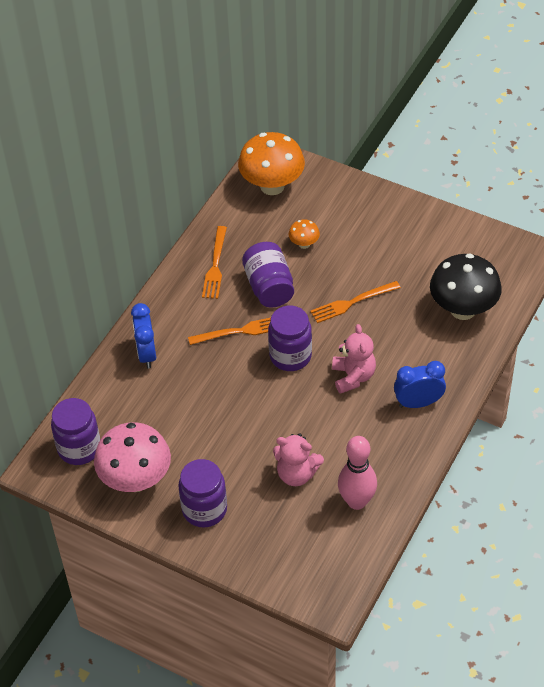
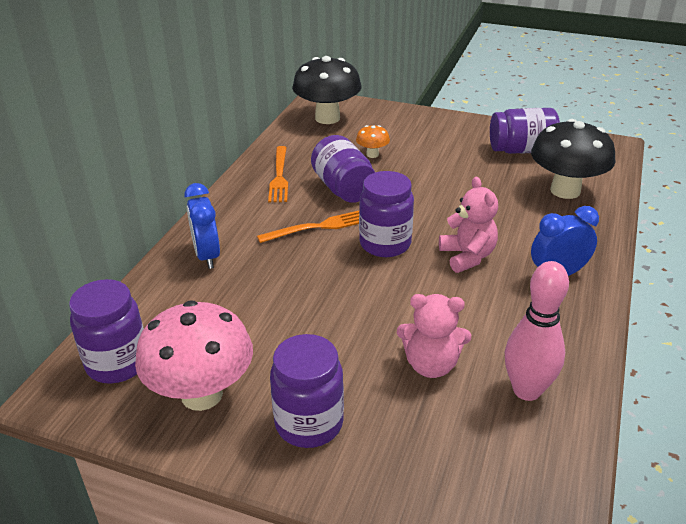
camera: 10 degrees left, 15 degrees down
(272, 186) = (327, 118): orange mushroom -> black mushroom
(351, 303) = (440, 194): orange fork -> none
(444, 252) = (521, 150): none -> purple jar

